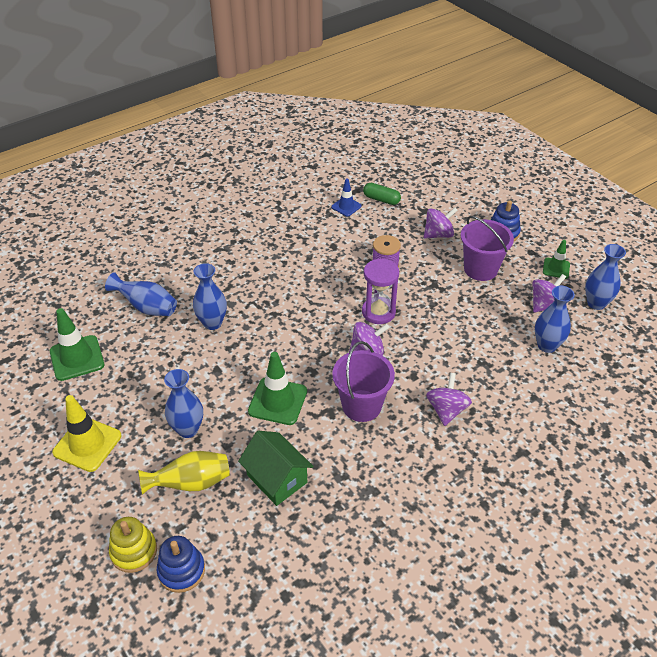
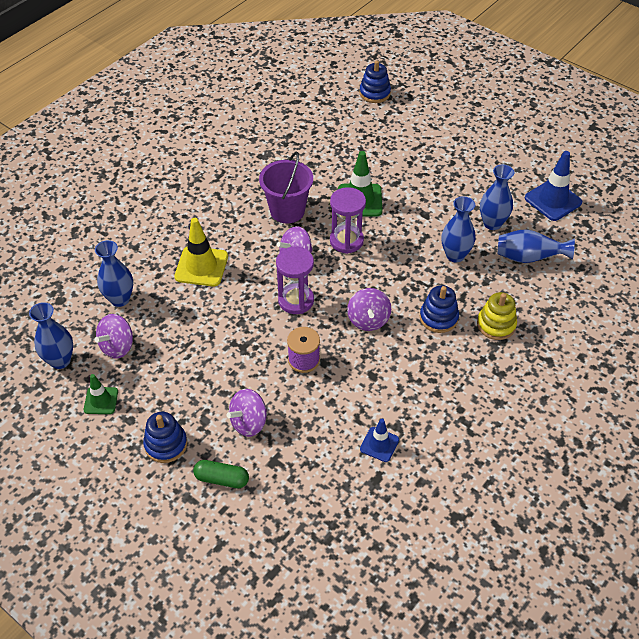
camera: 165 degrees right, 5 degrees up
(77, 358) = (553, 200): green traffic cone -> blue traffic cone
(87, 444) = (490, 144): yellow traffic cone -> yellow traffic cone (201, 266)
(134, 551) = (411, 96): yellow stacking toy -> yellow stacking toy (496, 325)
(188, 429) = (421, 167): blue vase -> blue vase (492, 223)
(191, 483) = (397, 136): yellow vase -> none
(259, 275) = (438, 318): none -> blue stacking toy
(277, 479) = (336, 149): green house -> none
(310, 358) = (346, 241): none -> purple hourglass
(381, 199) = (336, 469): green capsule -> green capsule (222, 479)
(446, 410) = (213, 221): purple spinning top -> purple spinning top (368, 320)
(480, 269) = (192, 379): purple bucket -> none

